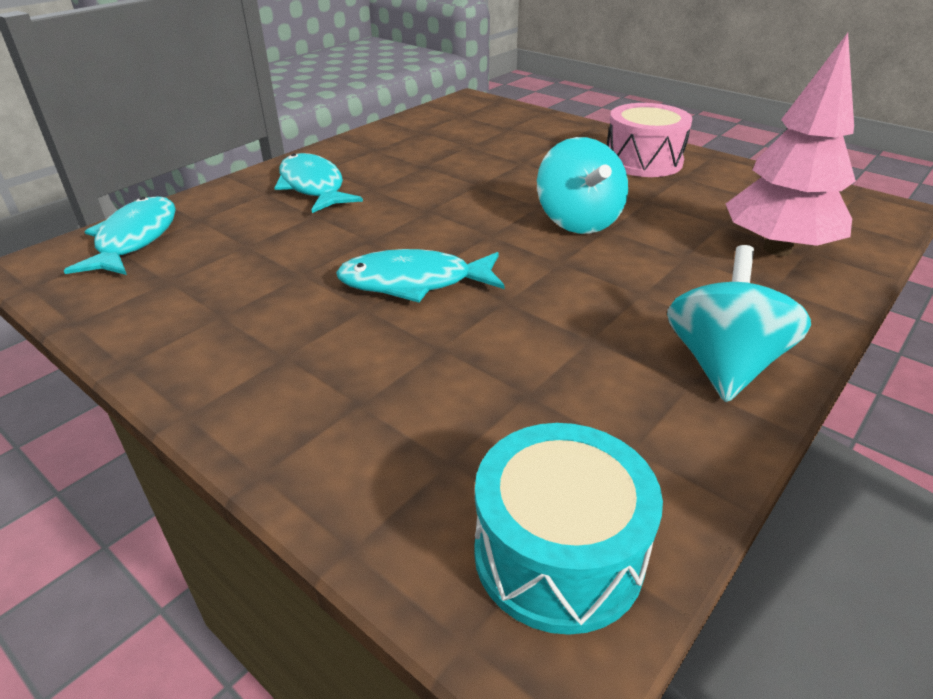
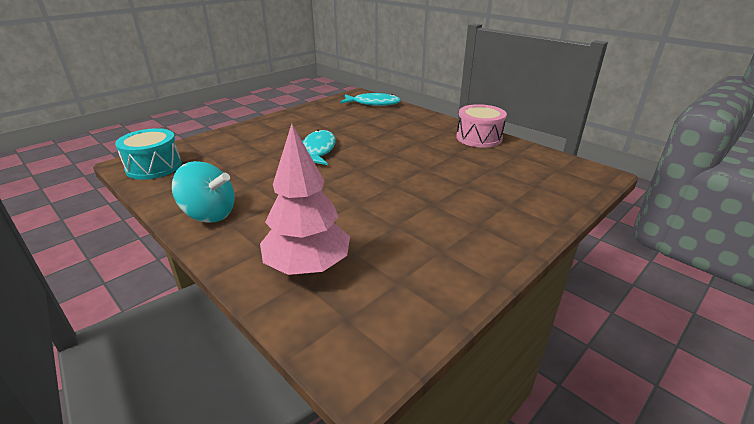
camera: 95 degrees right, 5 degrees down
(313, 186) = (423, 129): turquoise fish -> none
(578, 221) = (368, 195): turquoise spinning top -> none
(643, 161) = (473, 237): pink drum -> pink drum (479, 138)

